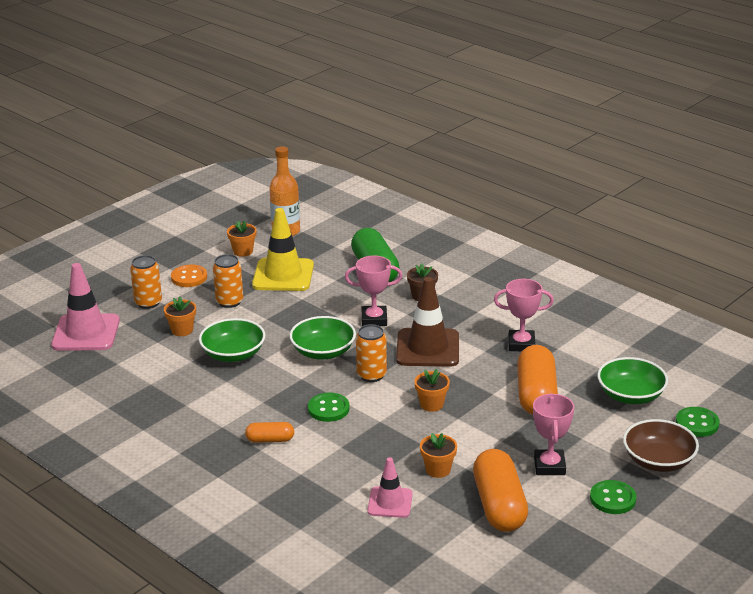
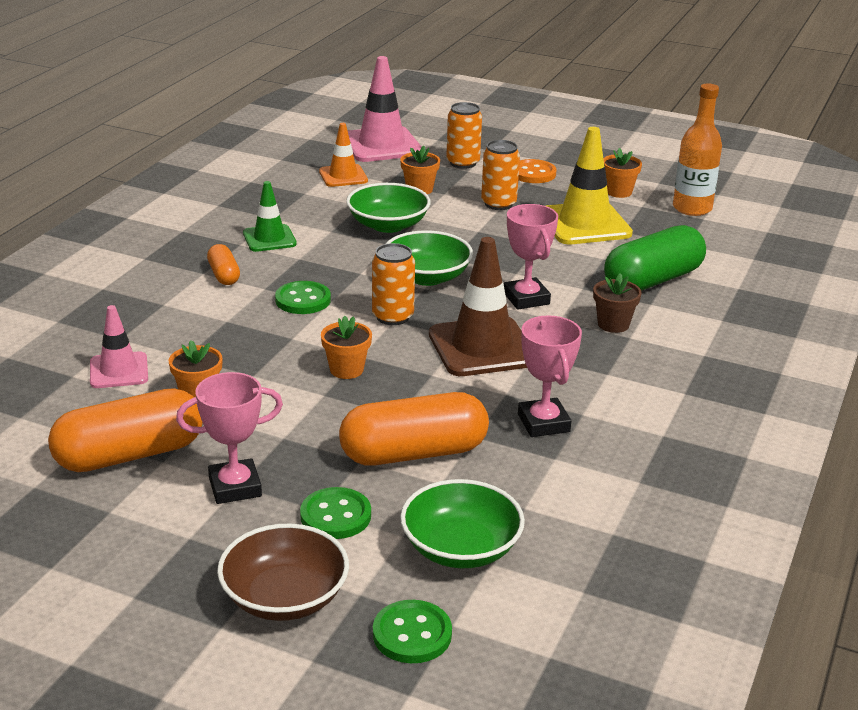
camera: 70 degrees right, 0 degrees up
(132, 360) = (343, 176): none -> orange traffic cone
(222, 411) = (269, 239): none -> green traffic cone
(612, 499) = (169, 557): green button -> green button (335, 516)

